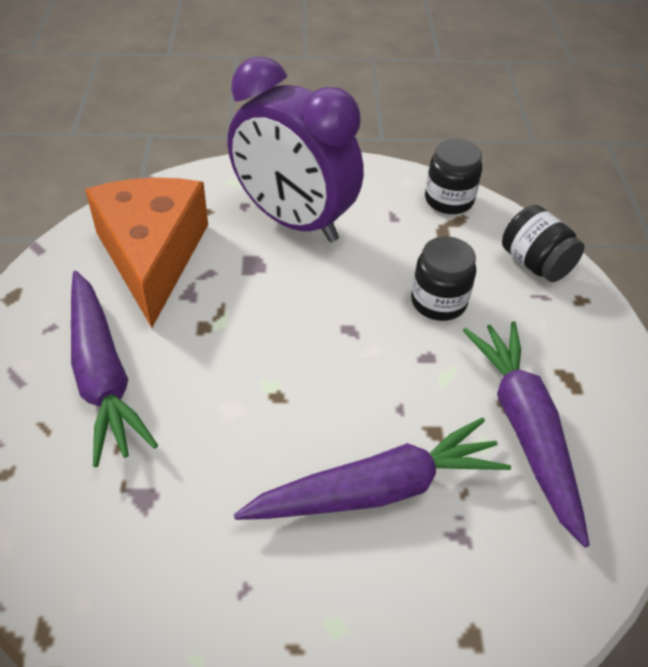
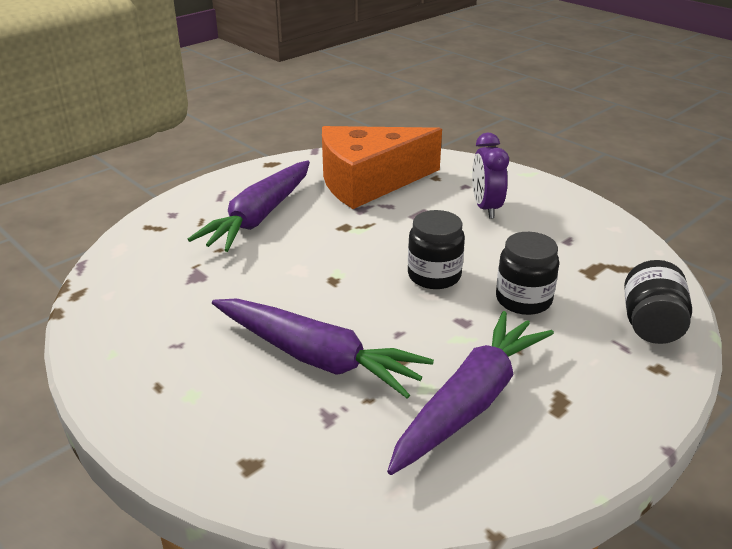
camera: 50 degrees right, 15 degrees down
(152, 255) = (368, 182): orange cheese -> orange cheese turned 150 degrees counterclockwise
(293, 221) = (486, 208): purple clock -> purple clock, size x0.50
(449, 200) = (633, 253): black jar -> black jar (434, 275)

